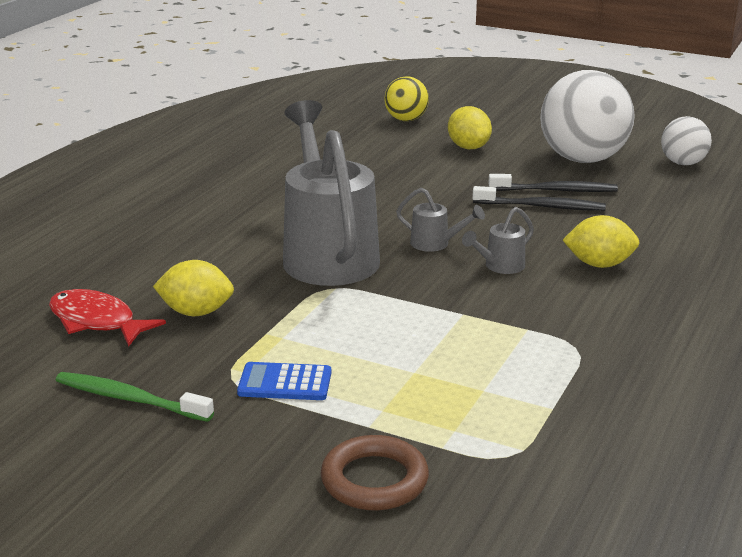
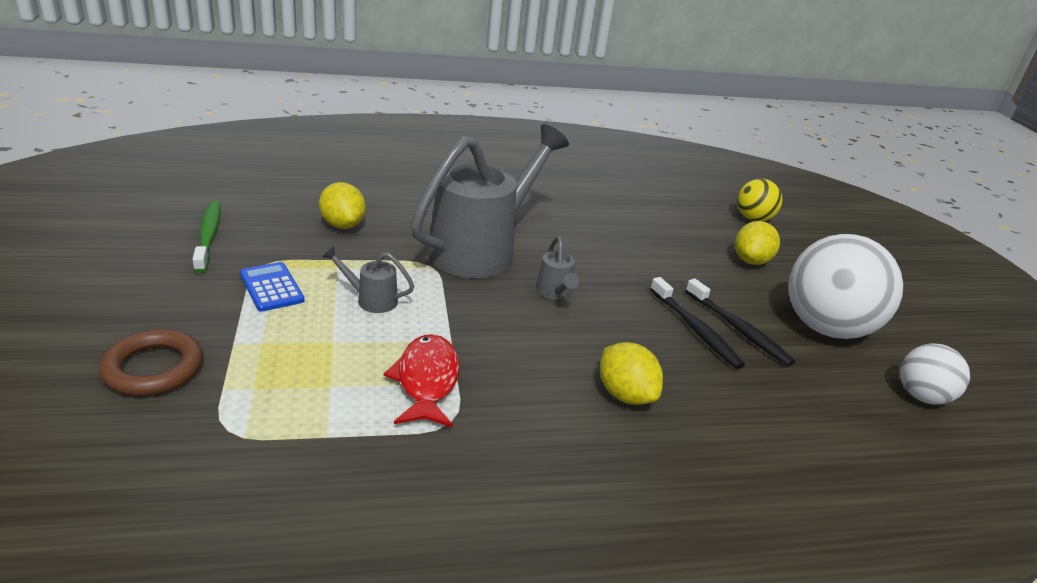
camera: 50 degrees right, 5 degrees up
(96, 321) = (299, 196): red fish -> red fish (426, 381)
(500, 266) = (554, 337): grey watering can -> grey watering can (371, 300)

